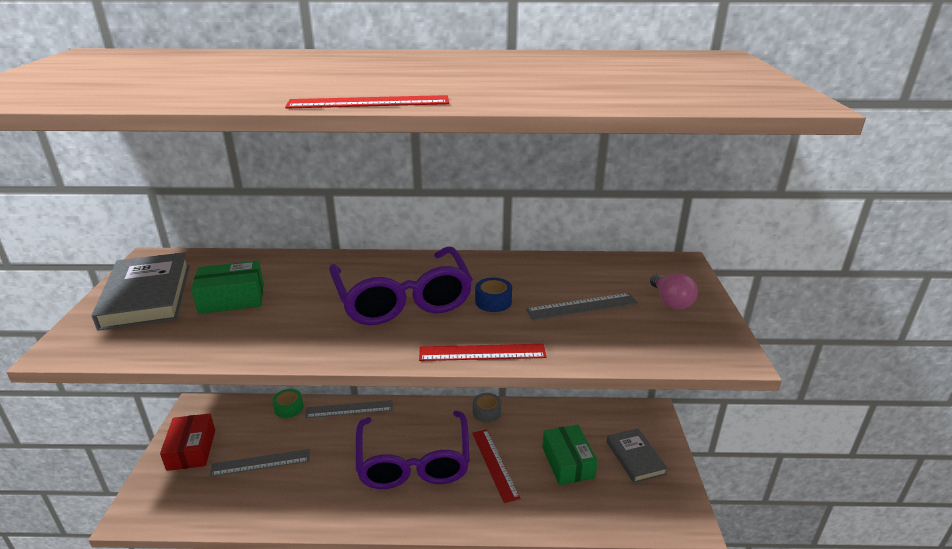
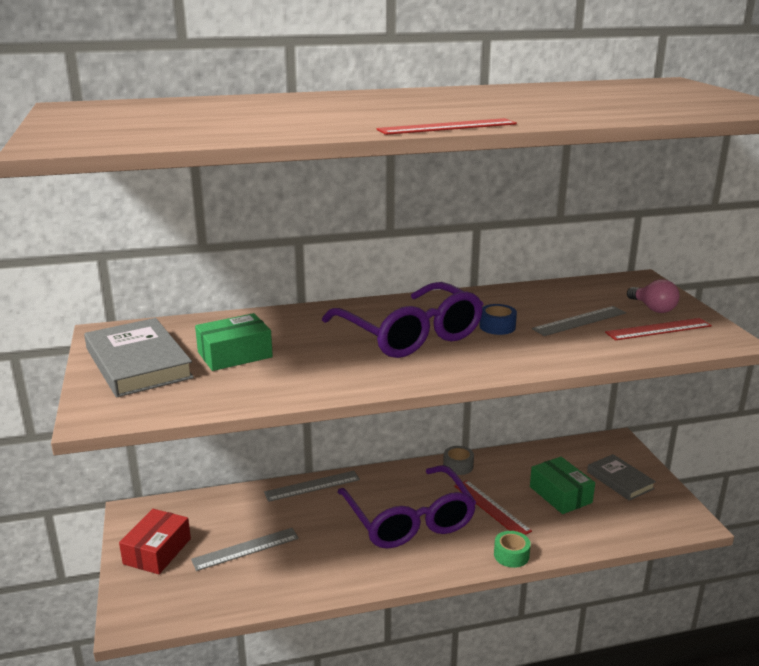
camera: 15 degrees left, 5 degrees down
(191, 450) = (157, 551): red box -> red box turned 45 degrees clockwise
(289, 408) = (244, 495): green tape -> green tape (511, 555)
(482, 353) = (520, 365): red ruler -> red ruler (658, 329)

